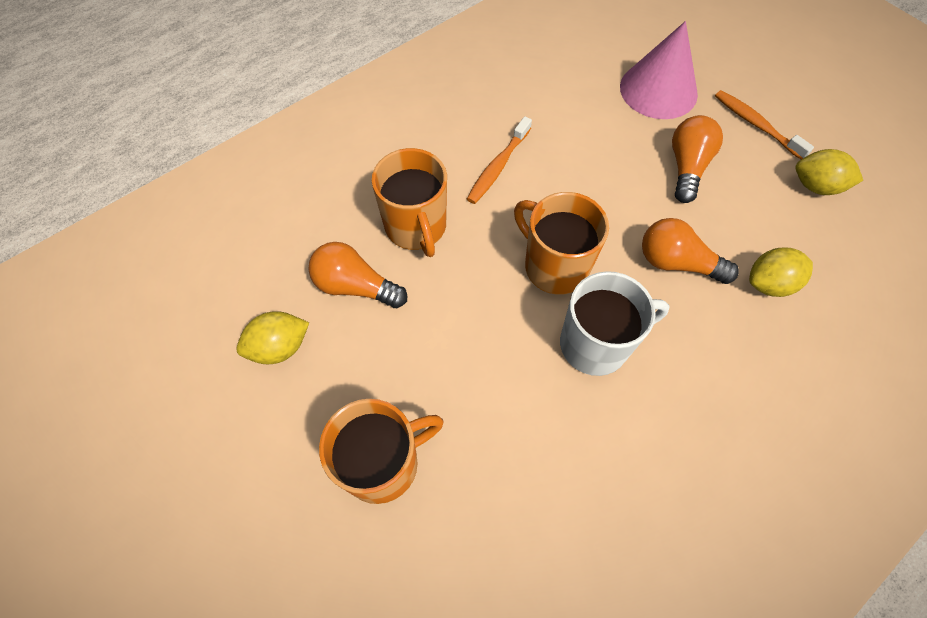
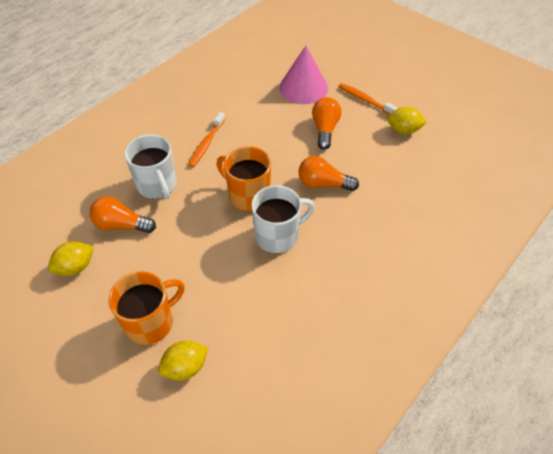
camera: 10 degrees left, 10 degrees down
(416, 227) = (157, 185): orange mug -> white mug
(769, 283) = (380, 188): yellow lemon -> yellow lemon (185, 367)

